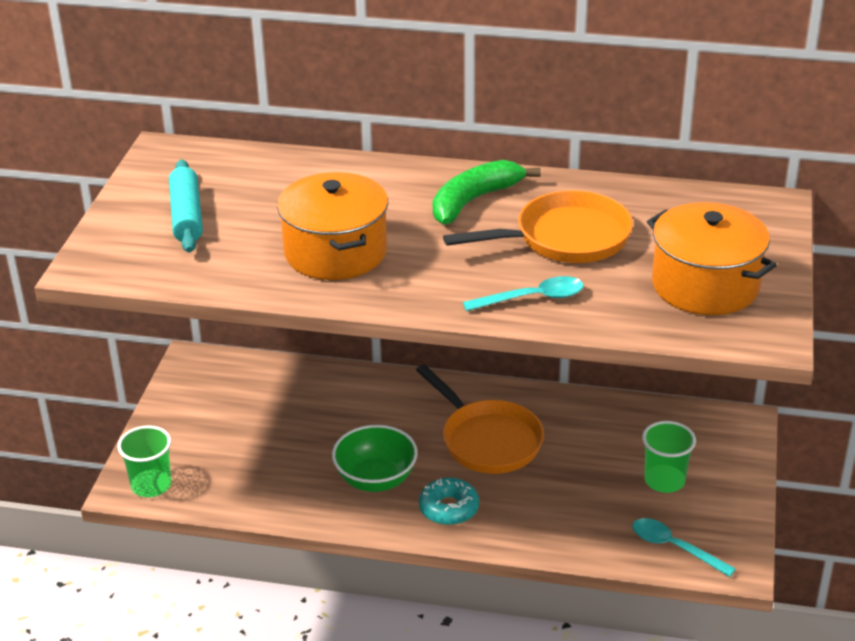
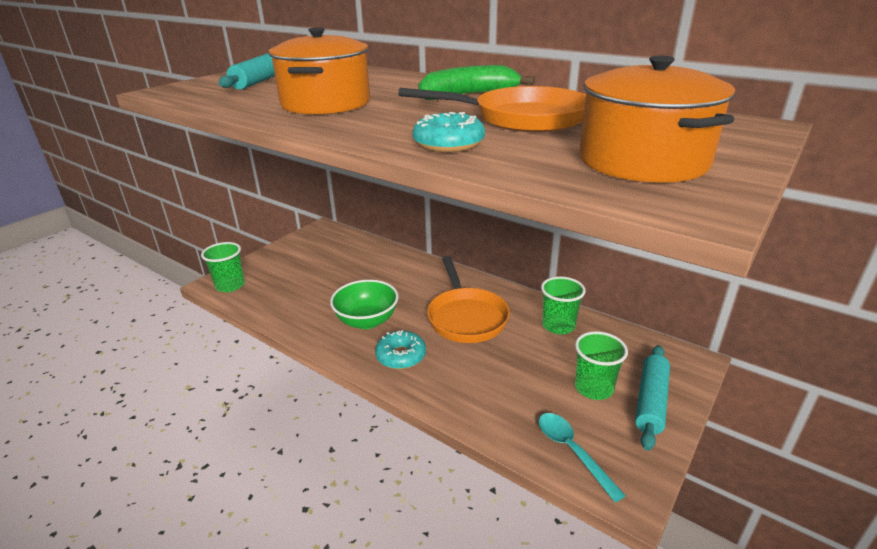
camera: 25 degrees right, 5 degrees down
(533, 298) = (448, 144): turquoise spoon -> turquoise donut
(594, 421) = (558, 326): none -> green cup
(722, 478) = (651, 401): none -> turquoise rolling pin

